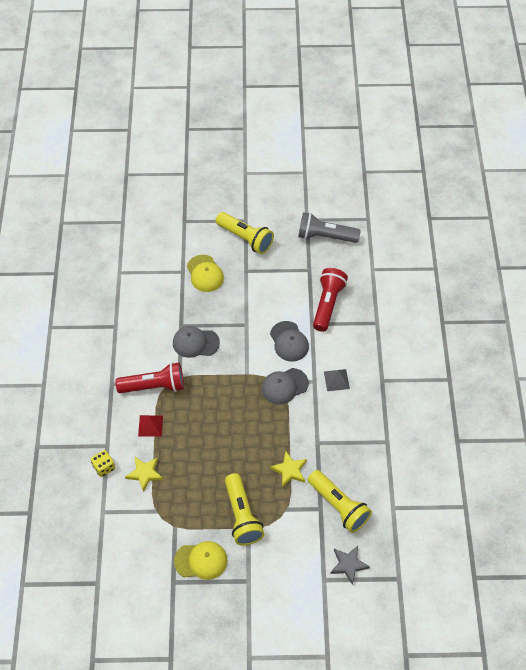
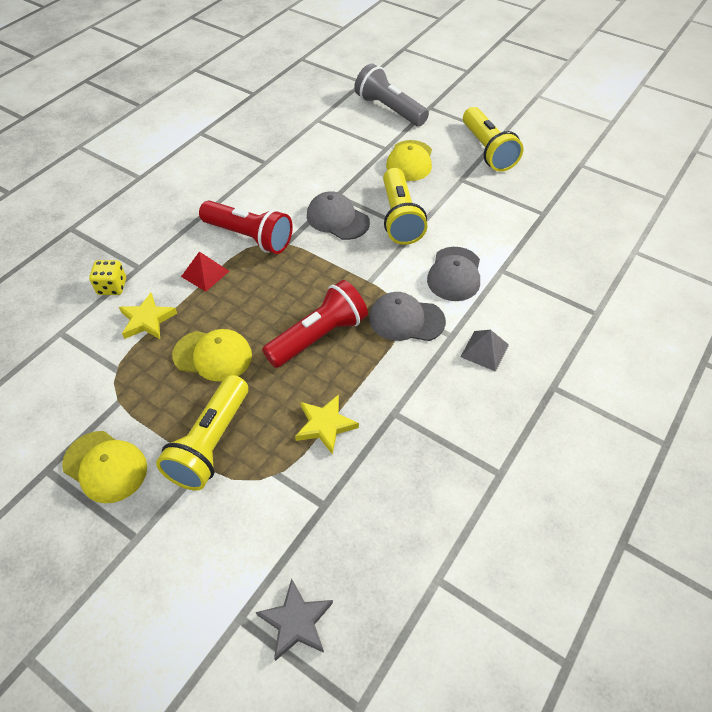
camera: 35 degrees right, 5 degrees down
(200, 470) = (213, 355): none -> yellow cap
(325, 236) = (592, 190): grey flashlight -> grey flashlight (389, 109)
(327, 304) = (540, 259): red flashlight -> red flashlight (318, 336)
(338, 506) = (354, 519): yellow flashlight -> yellow flashlight (400, 217)

